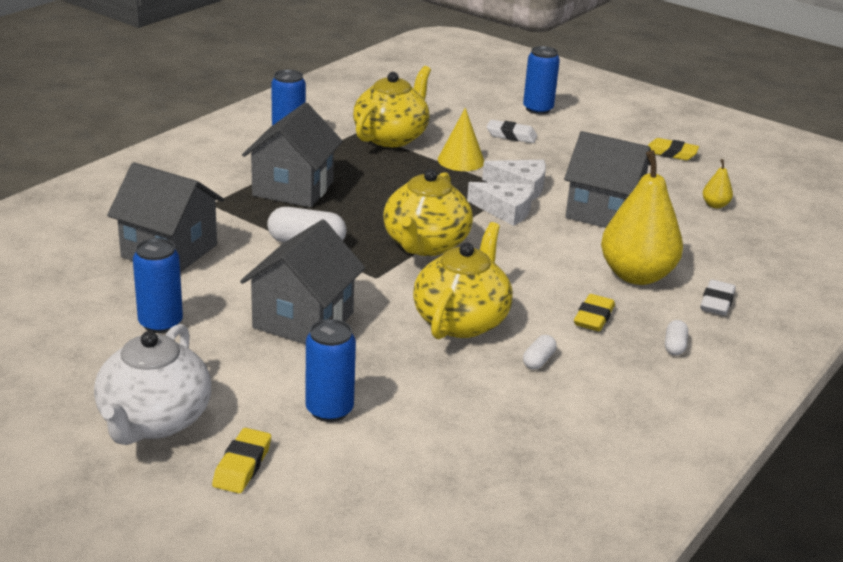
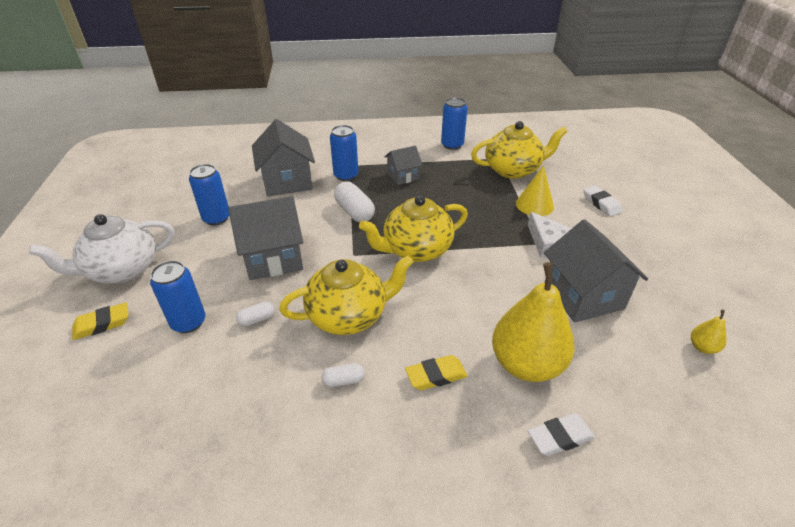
camera: 50 degrees right, 10 degrees up
(293, 189) = (403, 176): grey house -> grey house, size x0.57
(505, 210) = (508, 255): white cheese -> none
(538, 109) = (655, 193): blue can -> blue can (346, 176)
(671, 153) = (727, 279): yellow eraser -> none
(674, 346) = (458, 448): white capsule -> white capsule (257, 319)

